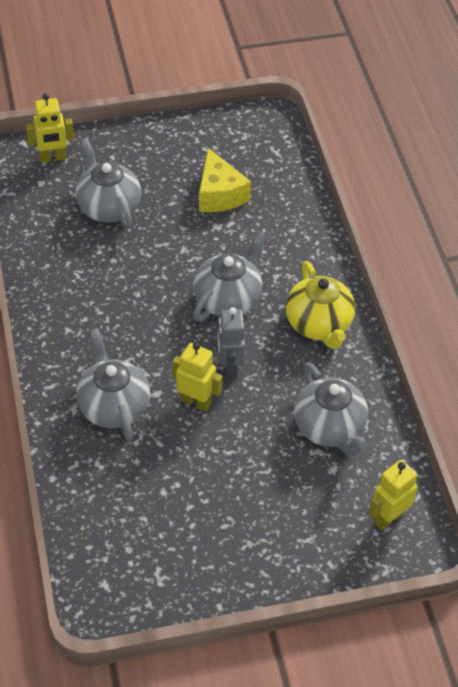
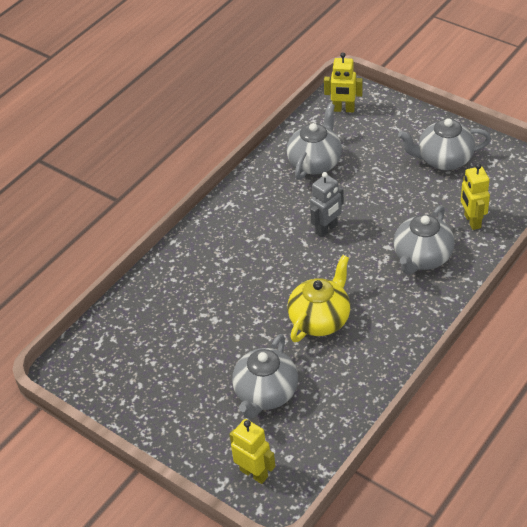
camera: 125 degrees left, 5 degrees down
(196, 402) = (370, 226): yellow robot -> yellow robot (472, 221)
(219, 194) = (181, 341): yellow cheese -> none
(228, 299) = (273, 267): grey teapot -> grey teapot (443, 160)
(319, 324) = (243, 214): yellow teapot -> yellow teapot (320, 319)

